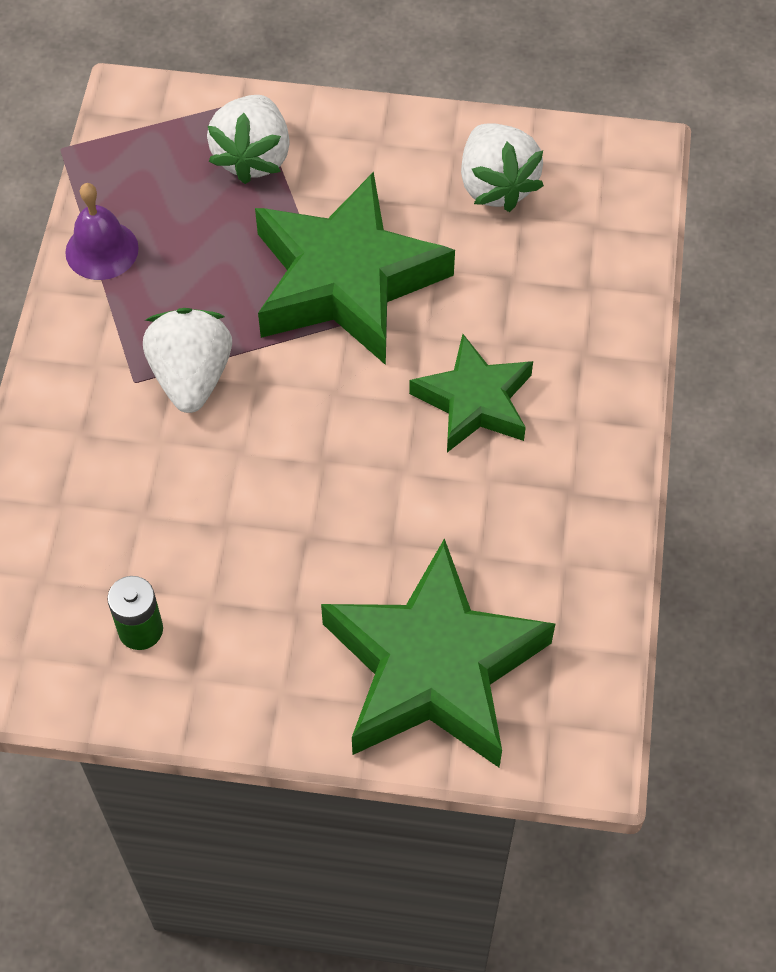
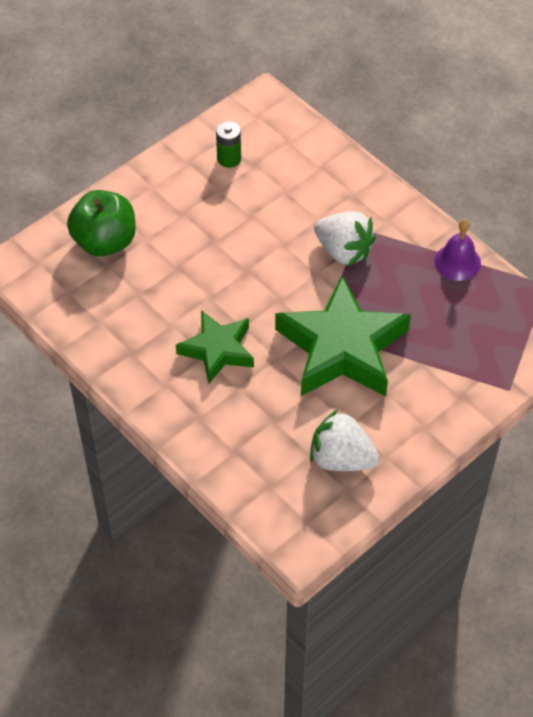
camera: 130 degrees right, 5 degrees down
(253, 157) = (464, 362): white strawberry -> none
(433, 667) = (105, 241): green star -> green apple

